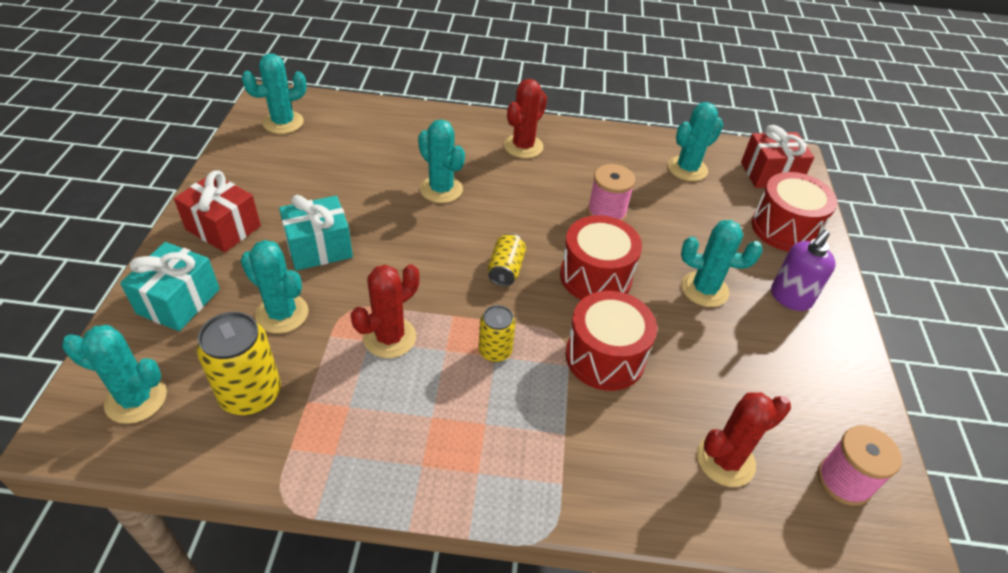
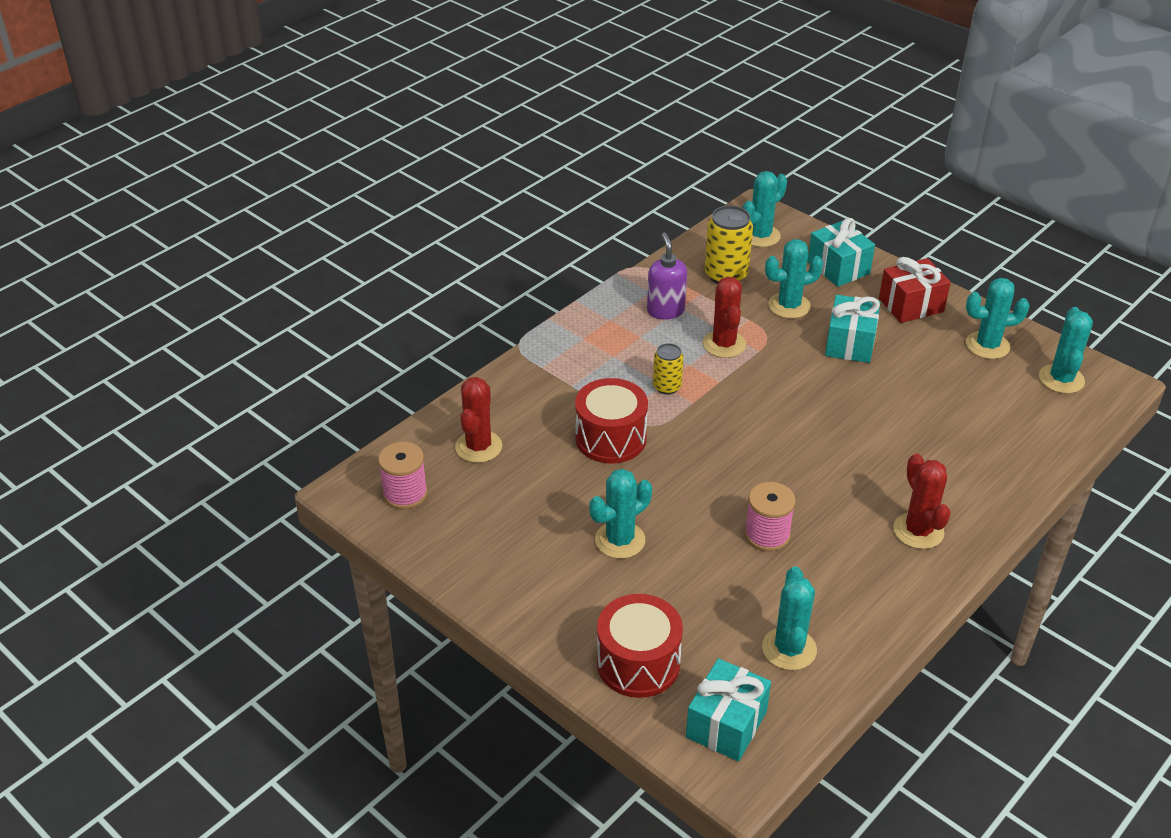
camera: 130 degrees right, 5 degrees down
(441, 189) = (882, 439): turquoise cactus -> turquoise cactus (987, 345)
(505, 270) = (744, 431): yellow can -> none
(595, 276) = (693, 479): red drum -> none
(770, 174) = (726, 724): red gift -> turquoise gift
(790, 298) = (559, 593): purple soap dispenser -> purple soap dispenser (665, 310)

